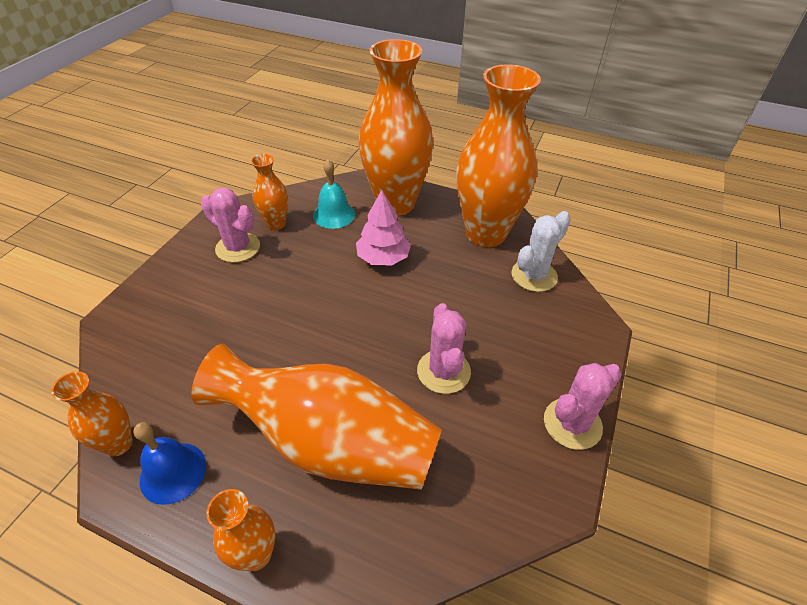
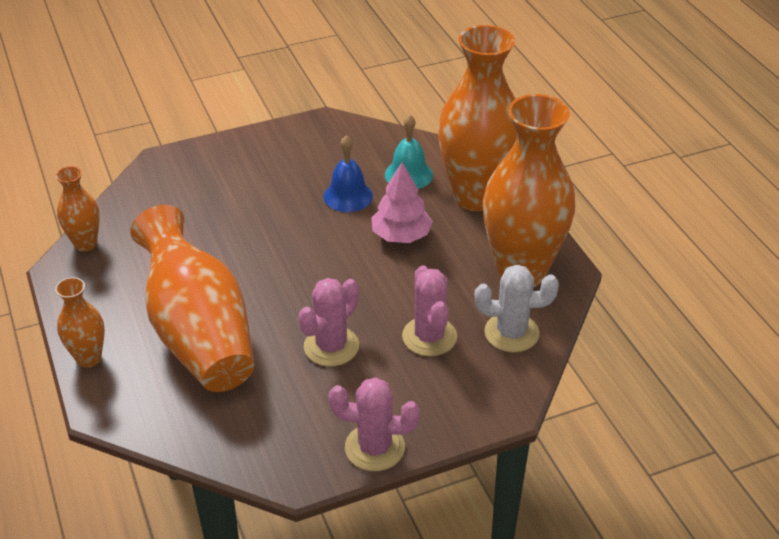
camera: 45 degrees right, 5 degrees down
(173, 472) = (95, 282): blue bell -> blue bell (348, 196)
(238, 248) = (300, 158): pink cactus -> pink cactus (429, 337)
(276, 224) = (352, 155): orange vase -> none

